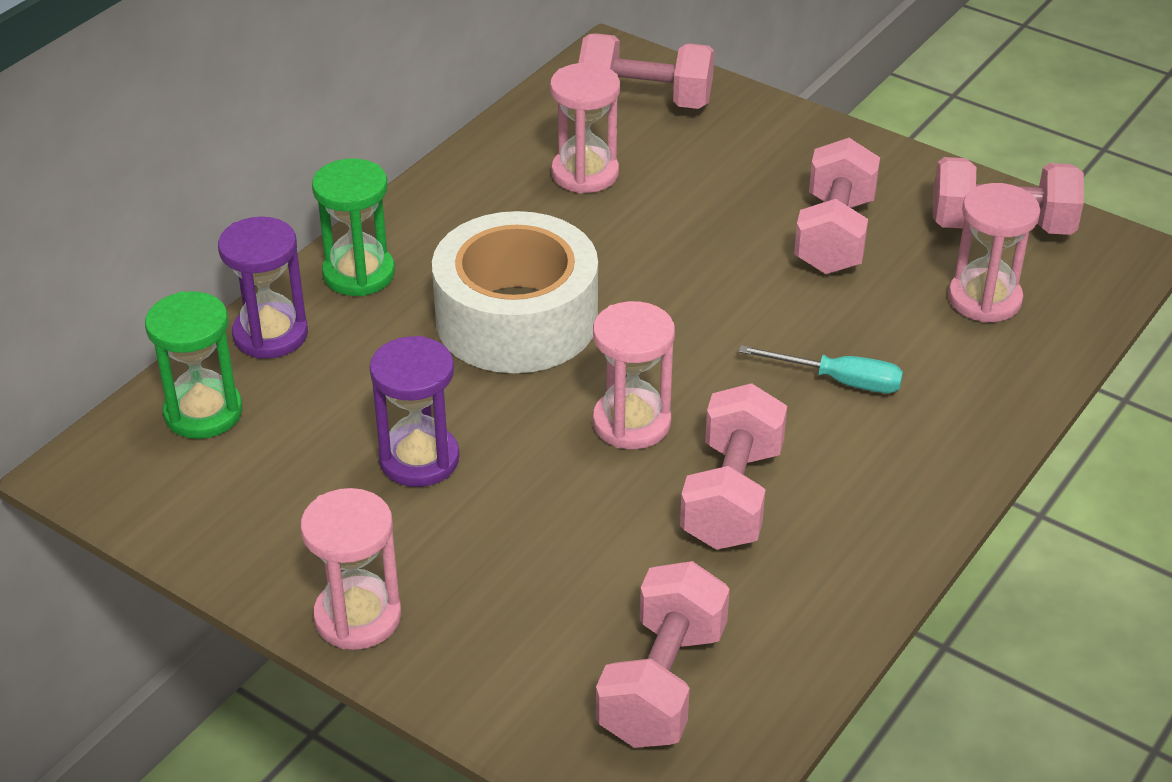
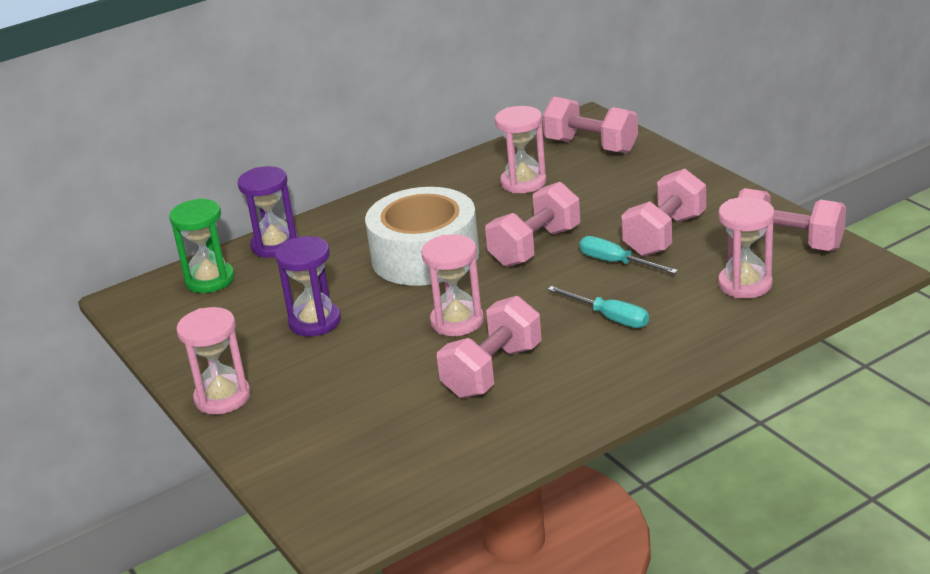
camera: 25 degrees right, 10 degrees down
(359, 274) = (347, 220): green hourglass -> none
(662, 684) = (376, 465): pink dumbbell -> pink dumbbell (535, 247)
(796, 290) = (616, 263): none -> turquoise screwdriver

